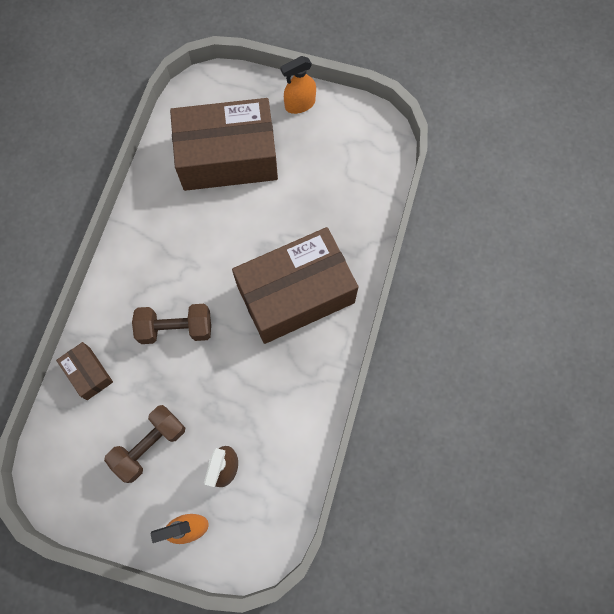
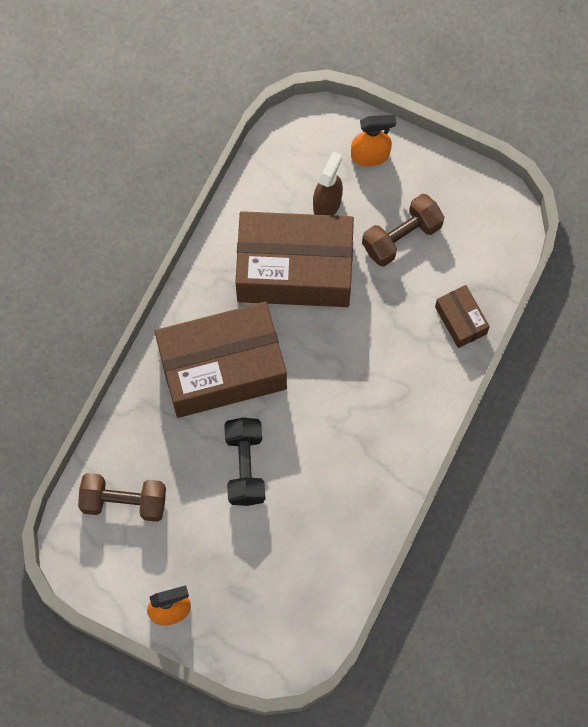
camera: 170 degrees left, 0 degrees up
(176, 329) = (361, 352): brown dumbbell -> brown dumbbell (124, 501)
(227, 157) = (273, 552): brown box -> brown box (294, 269)
(261, 217) = (245, 466): none -> black dumbbell

